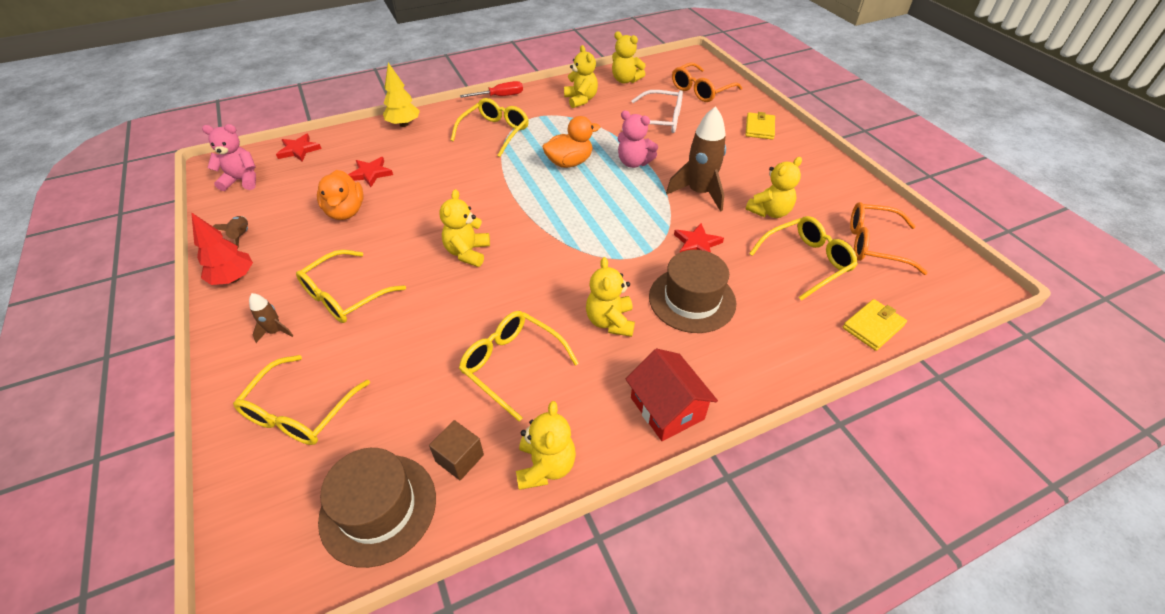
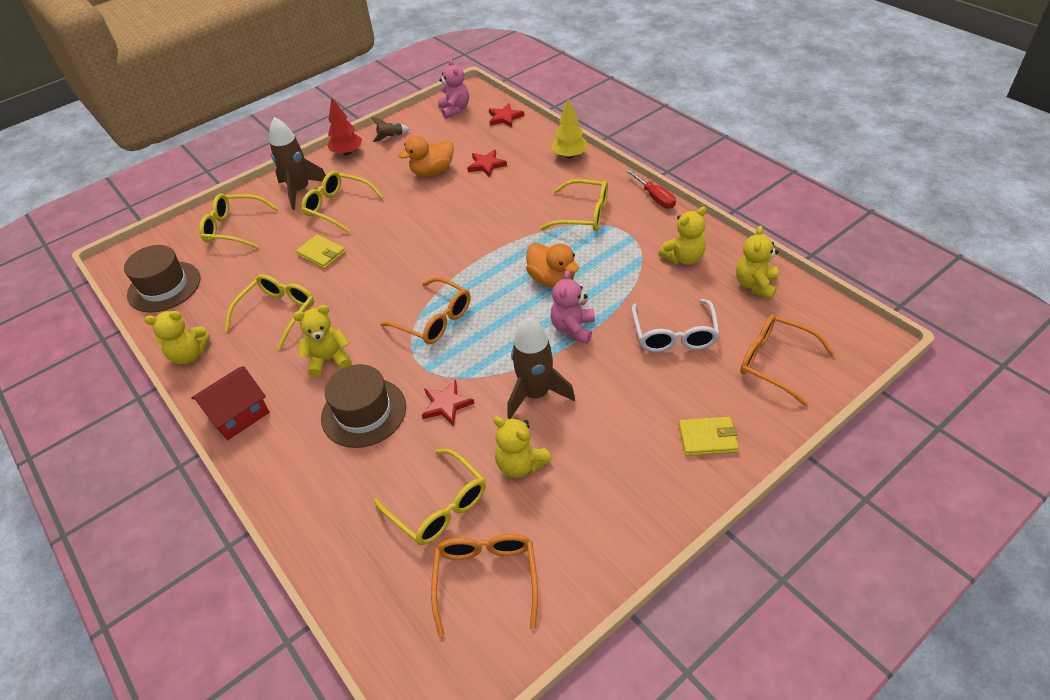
camera: 80 degrees right, 0 degrees up
(275, 331) = (300, 191): brown rocket -> brown rocket, size x2.08
(459, 458) = (197, 310): brown cube -> none
(467, 252) = (398, 252): yellow teddy bear -> none
(586, 238) = (434, 320): none -> orange glasses
(873, 326) = (345, 573): yellow wallet -> yellow wallet (321, 254)

